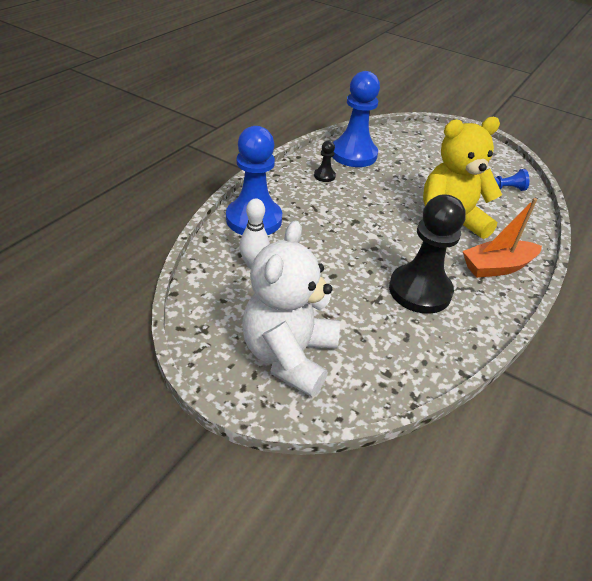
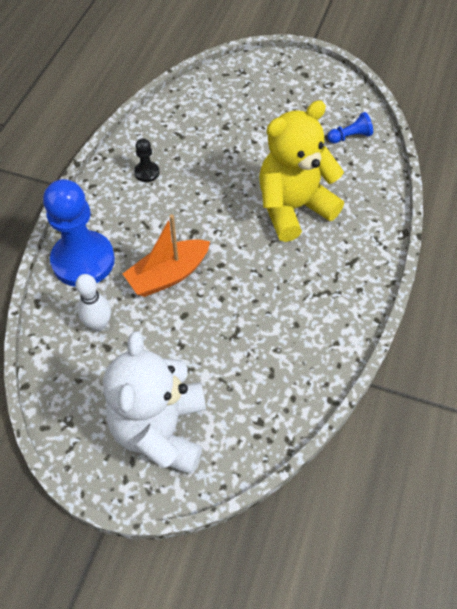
camera: 10 degrees left, 15 degrees up
(353, 154) = (173, 129): blue pawn -> none
(420, 291) = (276, 310): black pawn -> none
(497, 267) = (351, 255): orange boat -> orange boat (168, 275)

